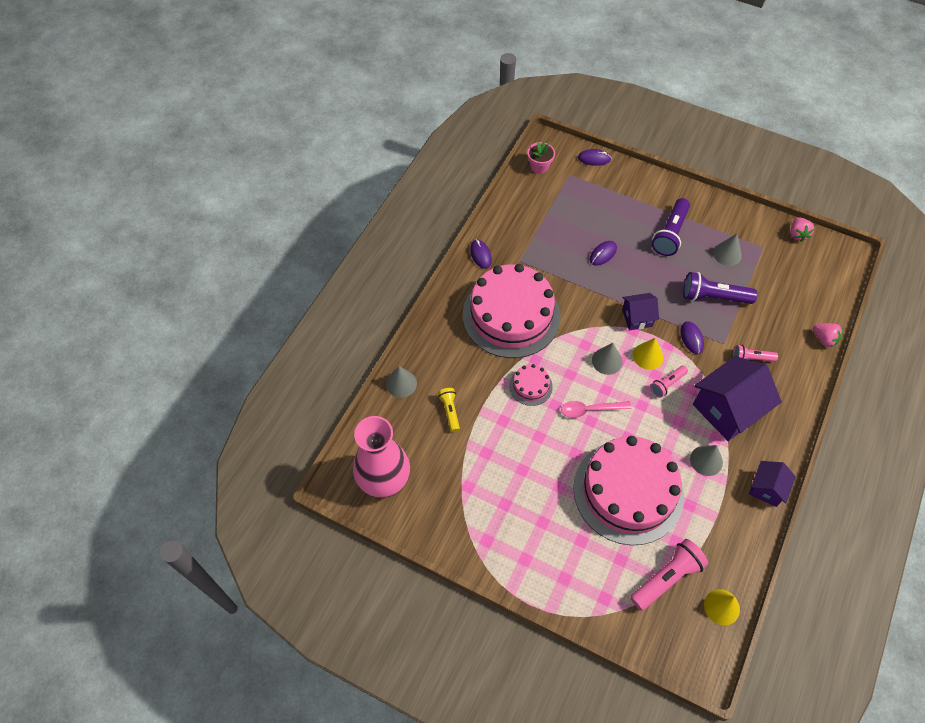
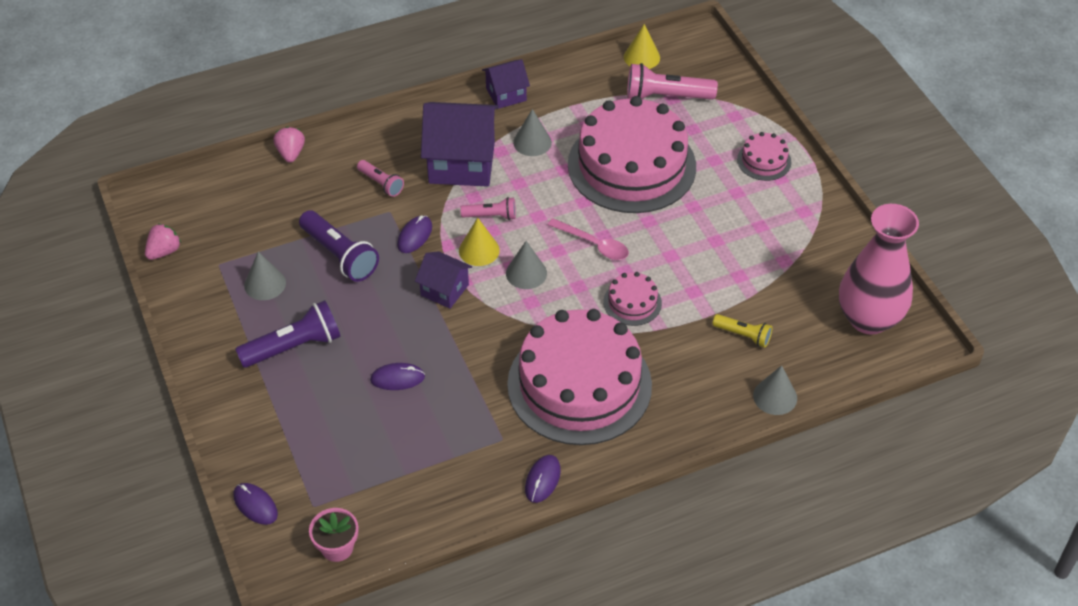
camera: 140 degrees left, 10 degrees down
(449, 411) = (743, 335): yellow flashlight -> yellow flashlight turned 90 degrees counterclockwise
(548, 568) = (764, 161): none -> pink cake

